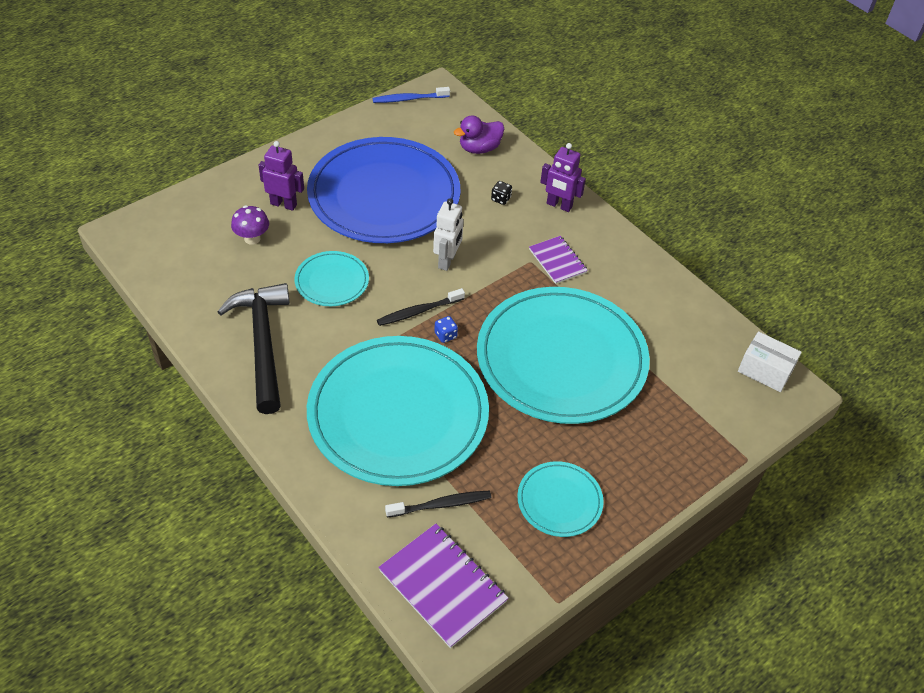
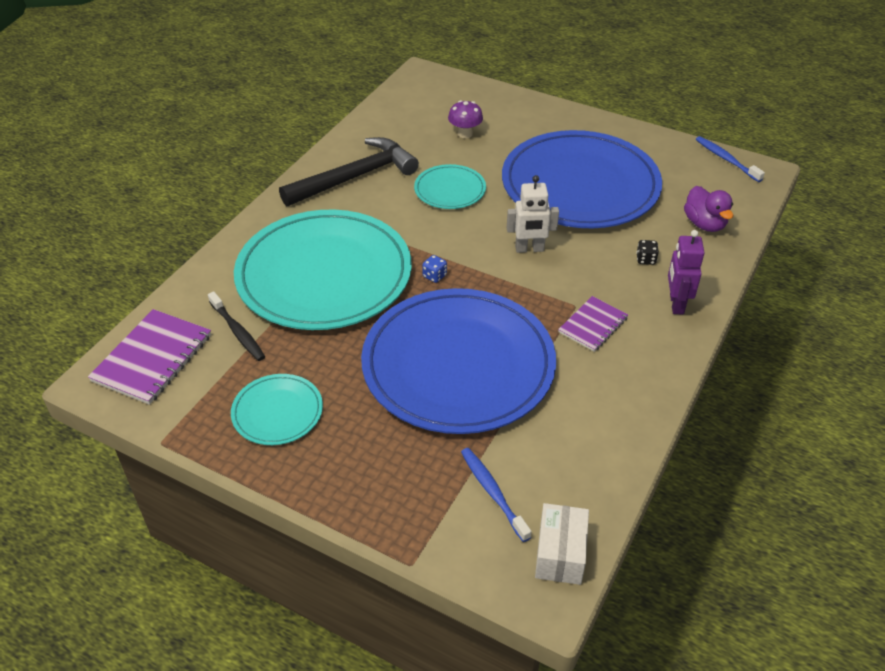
camera: 70 degrees right, 5 degrees down
(283, 204) = (518, 136): purple robot -> none
(418, 311) = (452, 250): black toothbrush -> none
(479, 148) = (704, 224): purple duck -> purple duck turned 150 degrees counterclockwise
(561, 359) = (458, 365): turquoise plate -> blue plate
(699, 387) = (493, 492): none -> blue toothbrush

